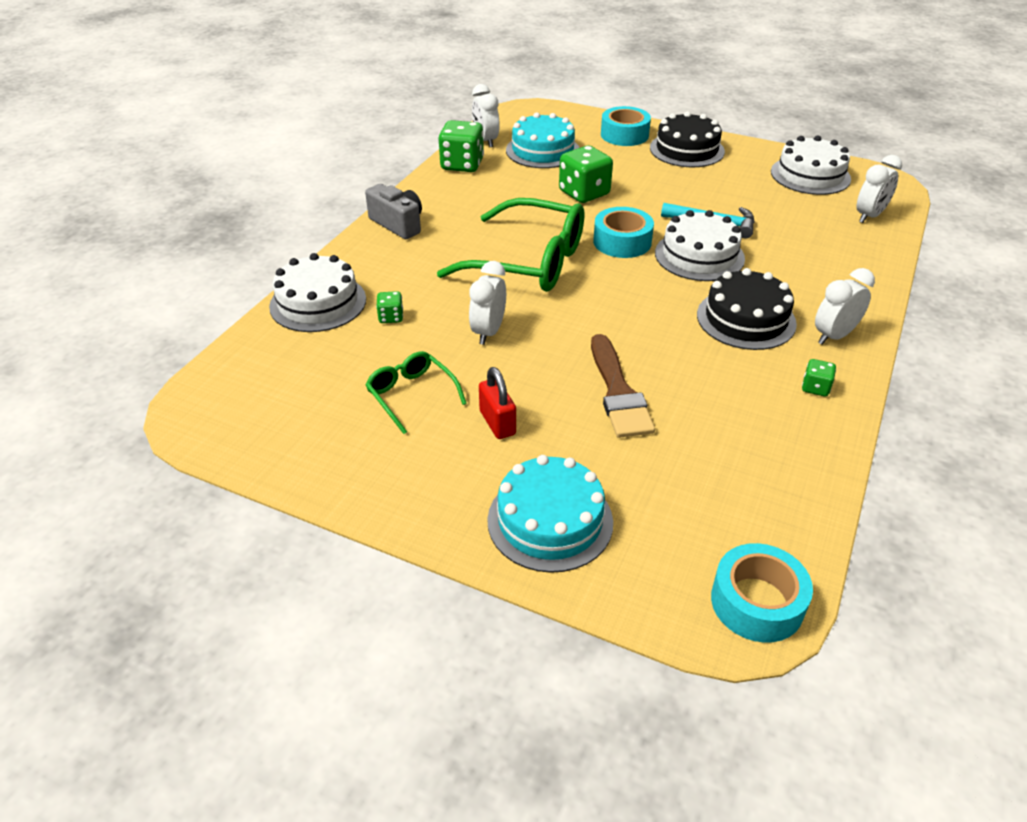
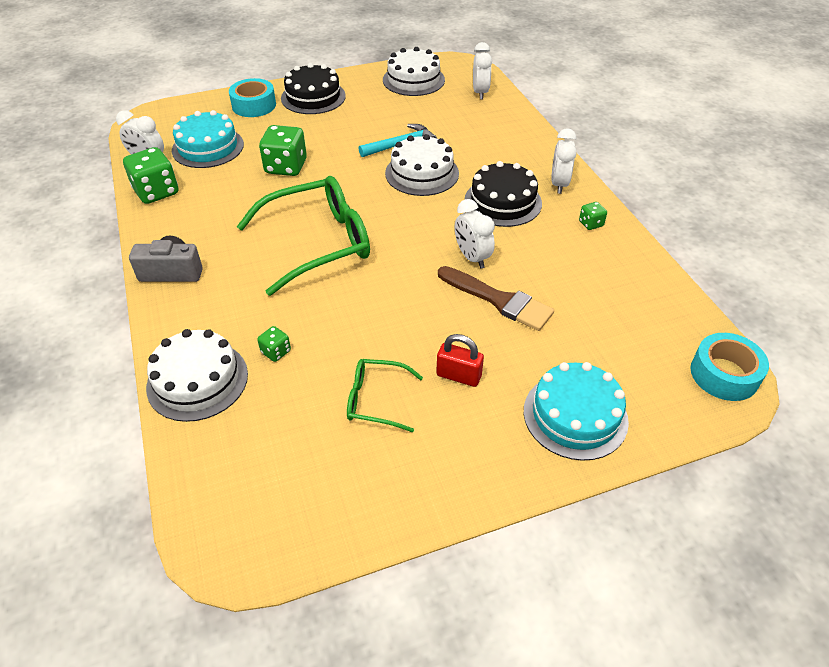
camera: 45 degrees left, 5 degrees up
(488, 332) = (363, 314): white clock -> white clock (472, 257)
(622, 242) = (361, 190): turquoise tape -> none

